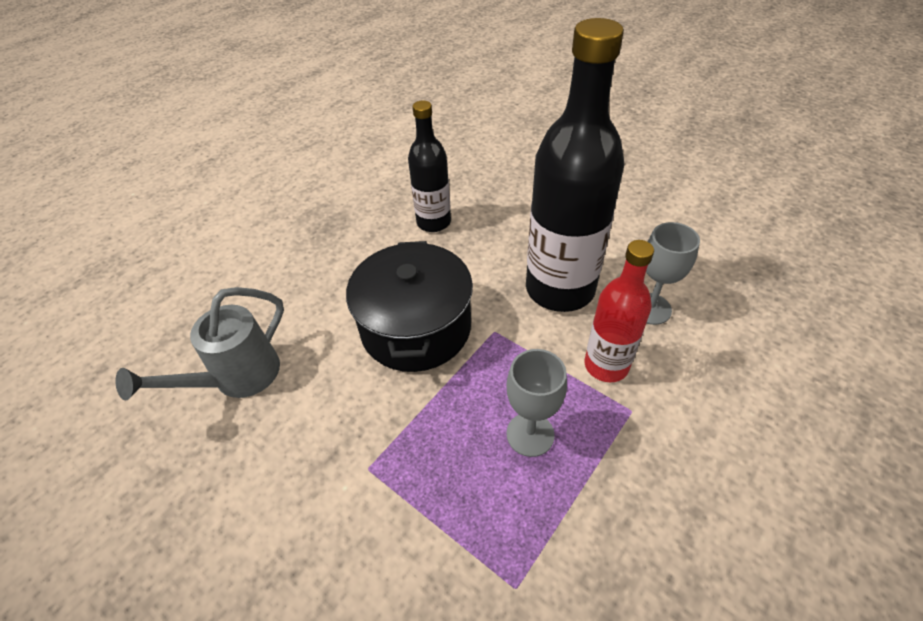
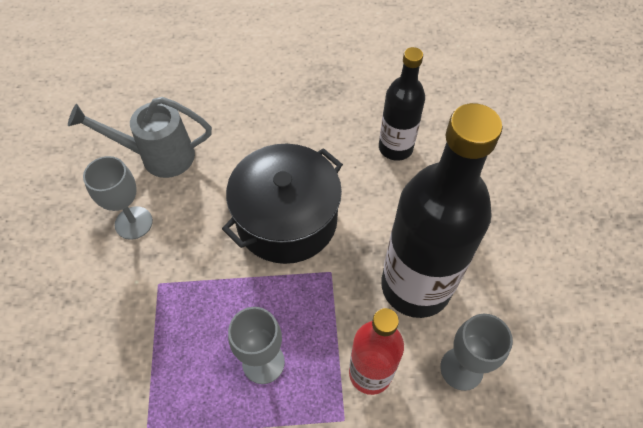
camera: 45 degrees right, 10 degrees up
(280, 447) = (133, 223): none -> grey goblet

